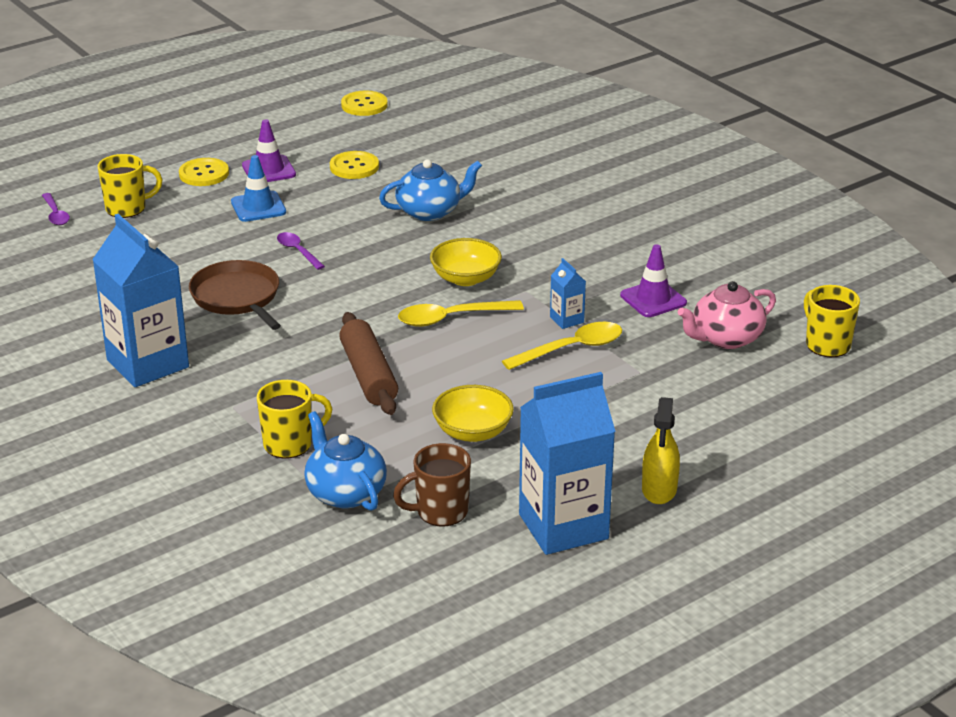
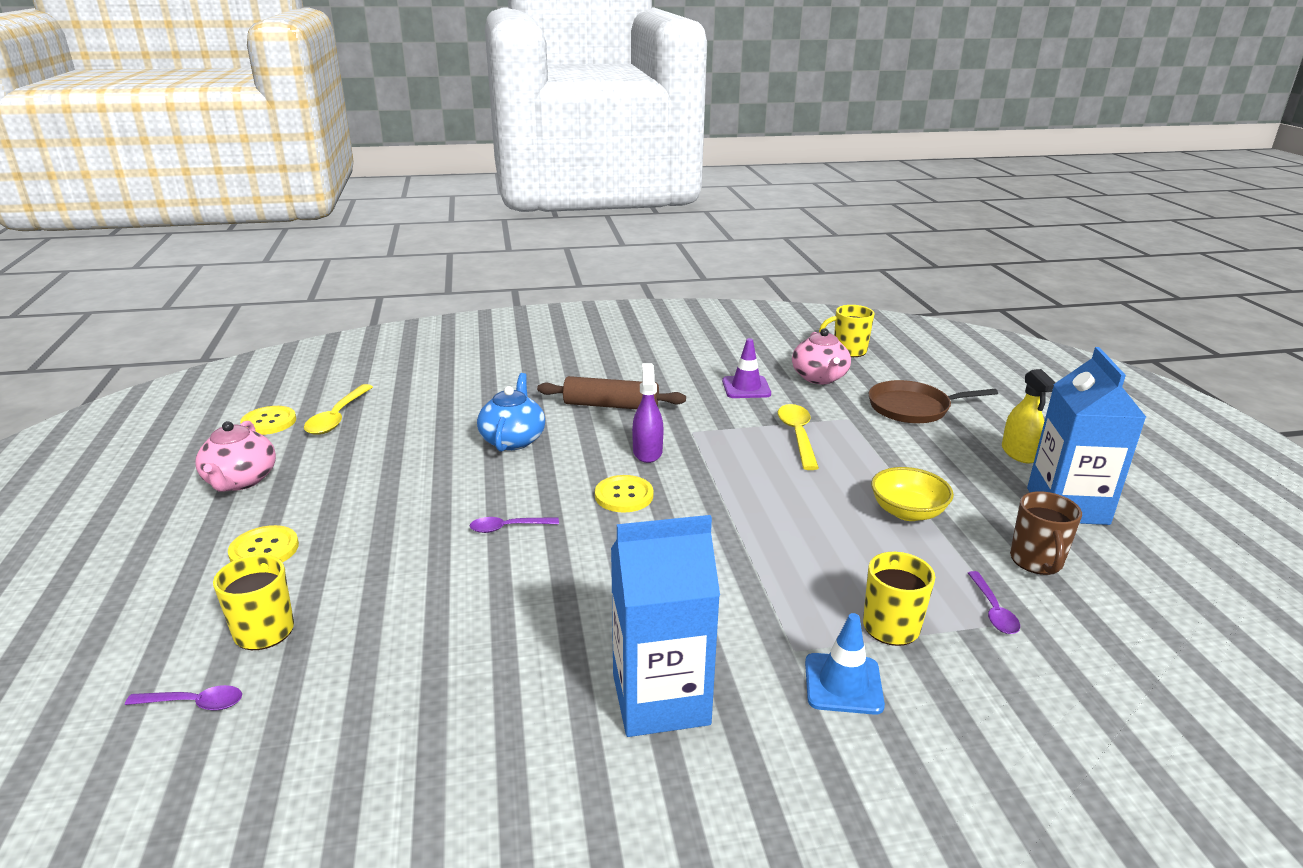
camera: 65 degrees left, 5 degrees down
(237, 297) = (565, 591): brown pan -> brown pan (913, 408)
(258, 207) = (387, 530): blue traffic cone -> blue traffic cone (843, 684)
(269, 170) = (317, 505): purple traffic cone -> none
(276, 131) = (240, 481): none -> pink teapot
(345, 493) = (993, 610): blue teapot -> purple spoon
(354, 167) = (380, 456): yellow button -> yellow button (624, 495)
(369, 375) = (781, 543): brown rolling pin -> brown rolling pin (611, 405)
(451, 318) = (710, 475): yellow spoon -> yellow spoon (338, 417)
(465, 278) = (647, 452): yellow bowl -> purple spray bottle
(567, 320) = (751, 426): blue carton -> none
(659, 489) = (1019, 453): yellow spray bottle -> yellow spray bottle turned 45 degrees clockwise

